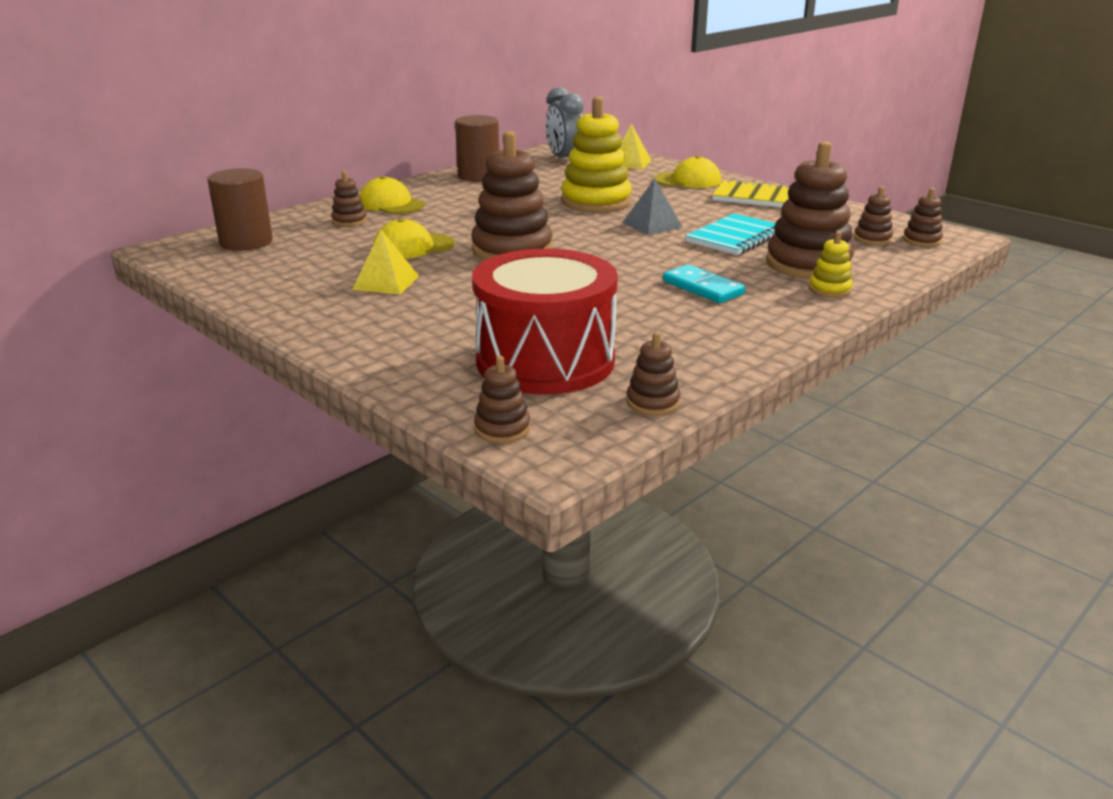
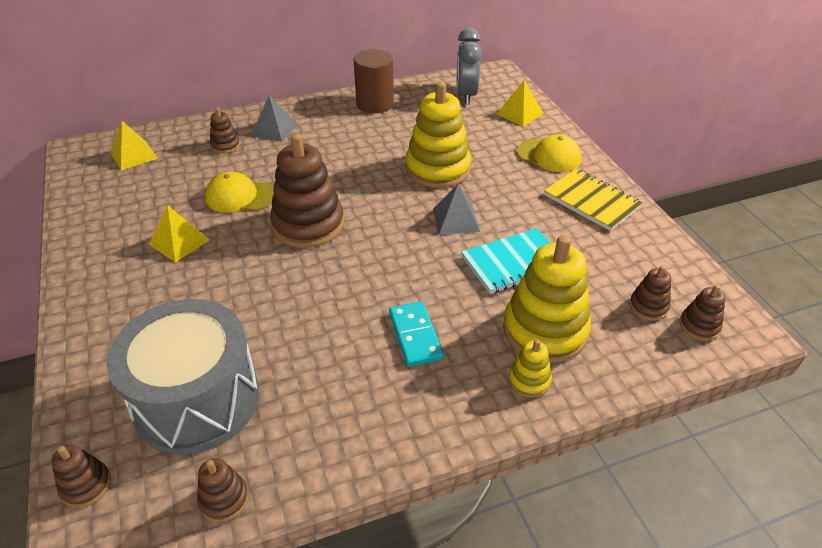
camera: 25 degrees right, 15 degrees up
(246, 242) = (133, 155): brown cylinder -> yellow pyramid
(391, 204) = (274, 129): yellow cap -> grey pyramid
(545, 361) = (197, 400): red drum -> grey drum
(808, 264) = (545, 330): brown stacking toy -> yellow stacking toy

